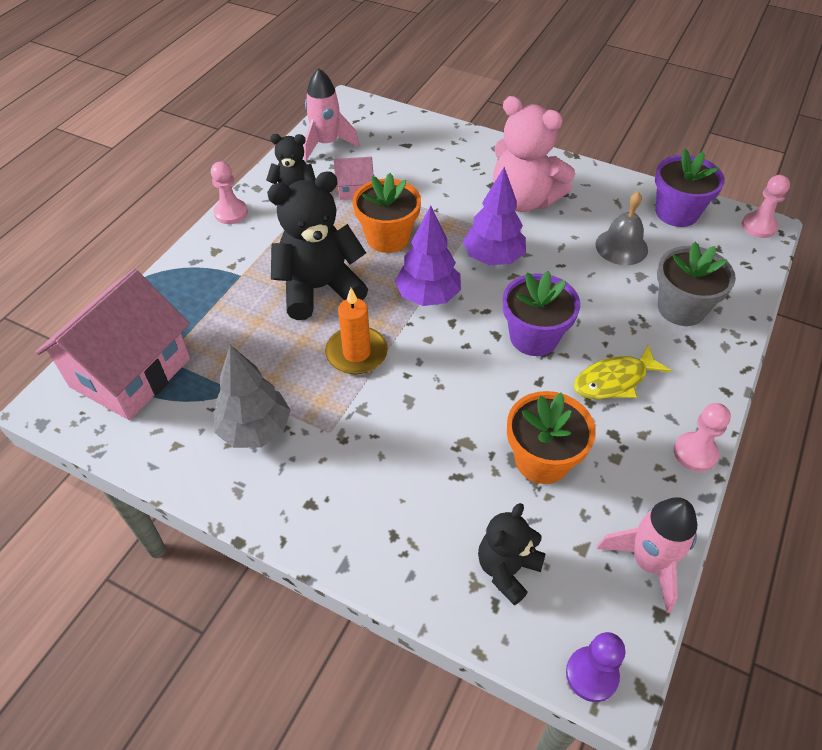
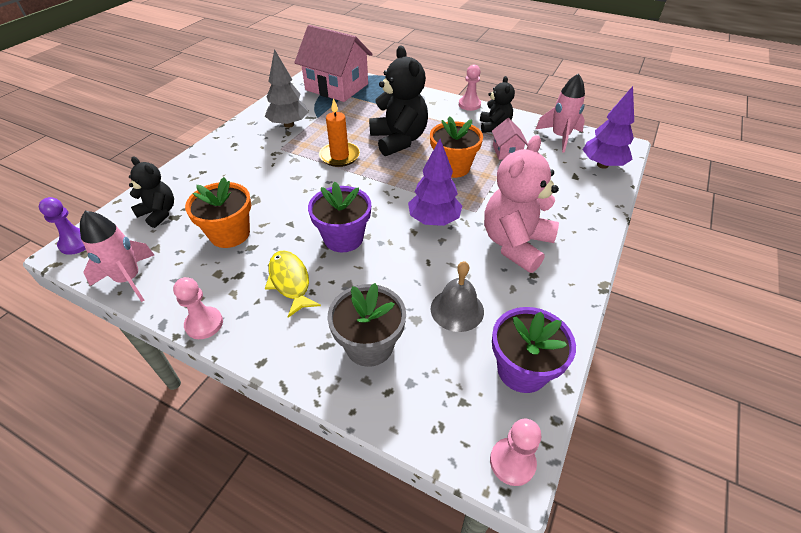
camera: 90 degrees right, 5 degrees down
(428, 296) = (390, 186): purple tree -> purple tree (602, 165)

